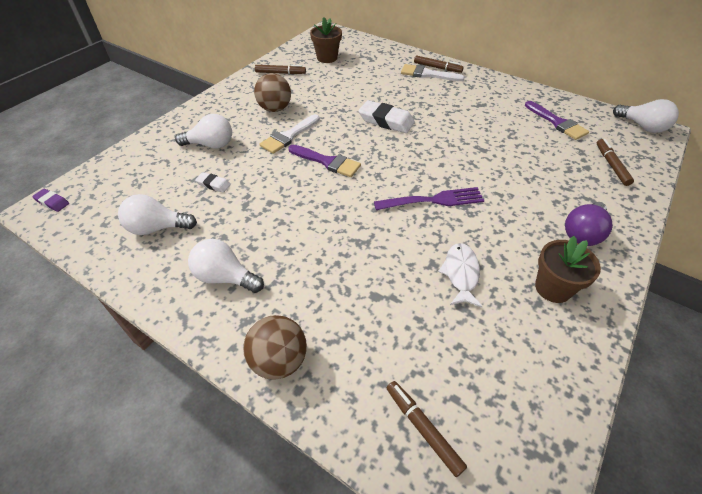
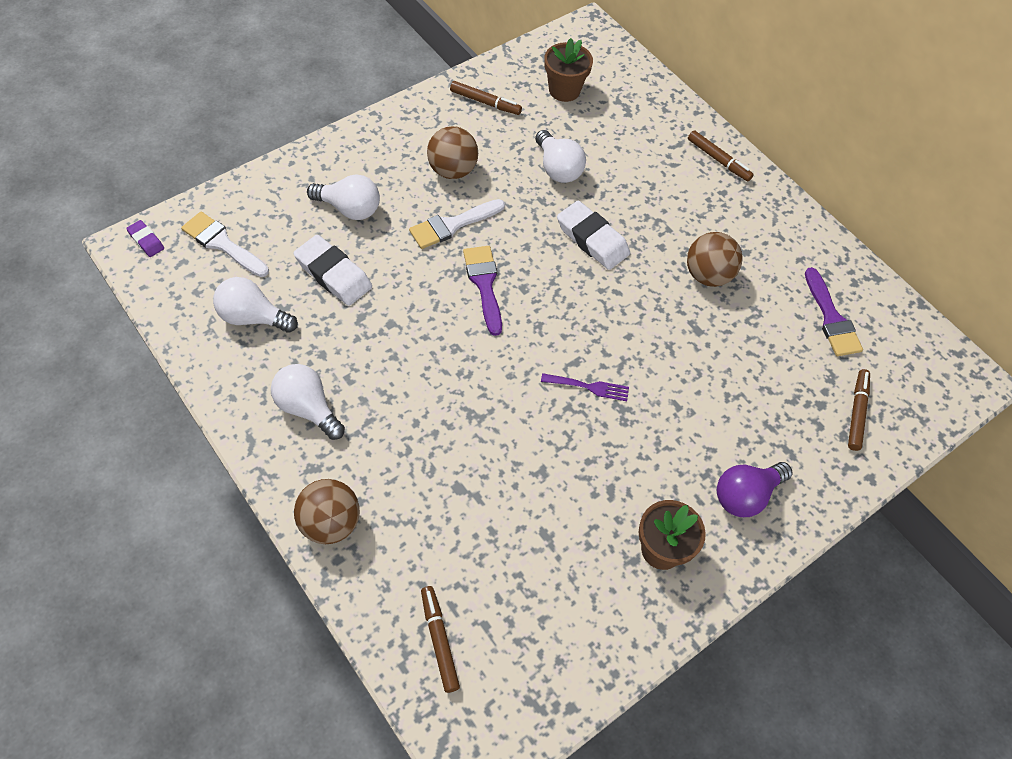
camera: 15 degrees right, 10 degrees up
(213, 184) = (333, 274): white eraser -> white eraser, size x1.93
(327, 162) = (484, 284): purple brush -> purple brush turned 150 degrees counterclockwise
(427, 74) = (696, 168): white brush -> white brush (222, 243)
(434, 200) = (589, 387): purple fork -> purple fork, size x0.62
(460, 274) = (566, 495): white fish -> none
(469, 121) = (708, 275): none -> brown ball
(642, 127) = (951, 365): white light bulb -> white light bulb (557, 168)

